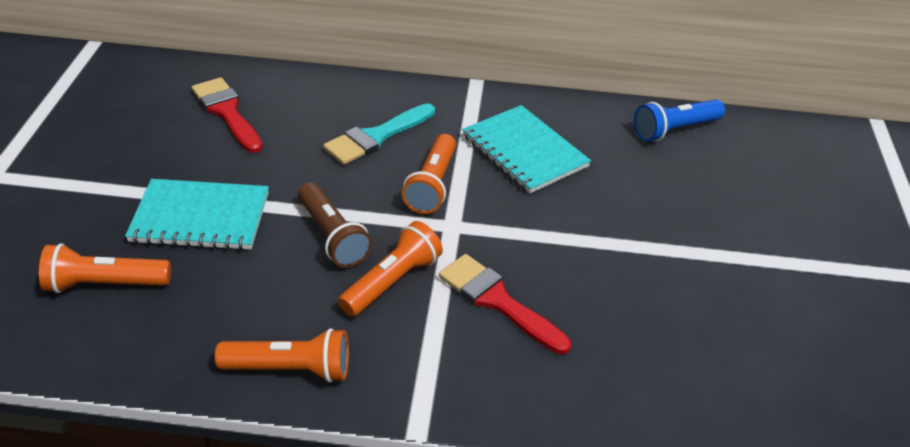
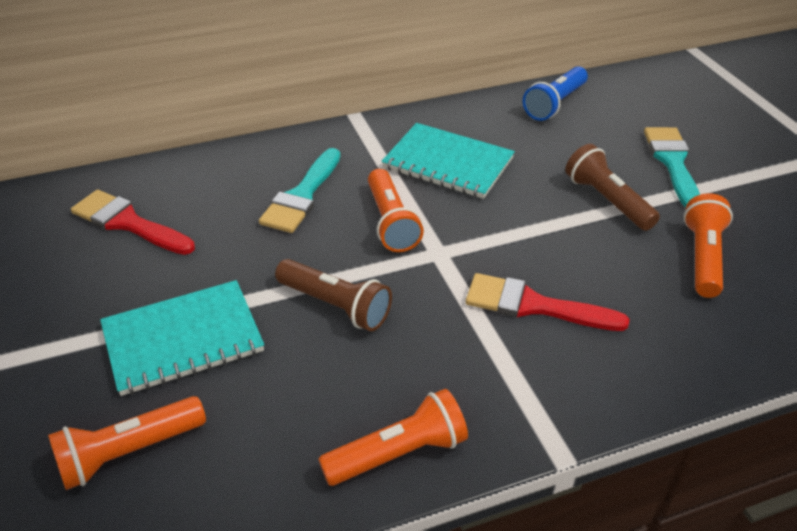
camera: 25 degrees left, 0 degrees up
(392, 282) = (427, 326): orange flashlight -> orange flashlight (703, 258)
(647, 237) = (607, 201): none -> brown flashlight
(747, 224) = (672, 162): none -> turquoise brush

